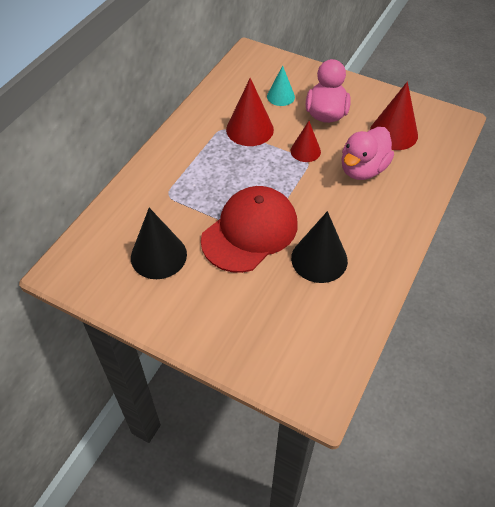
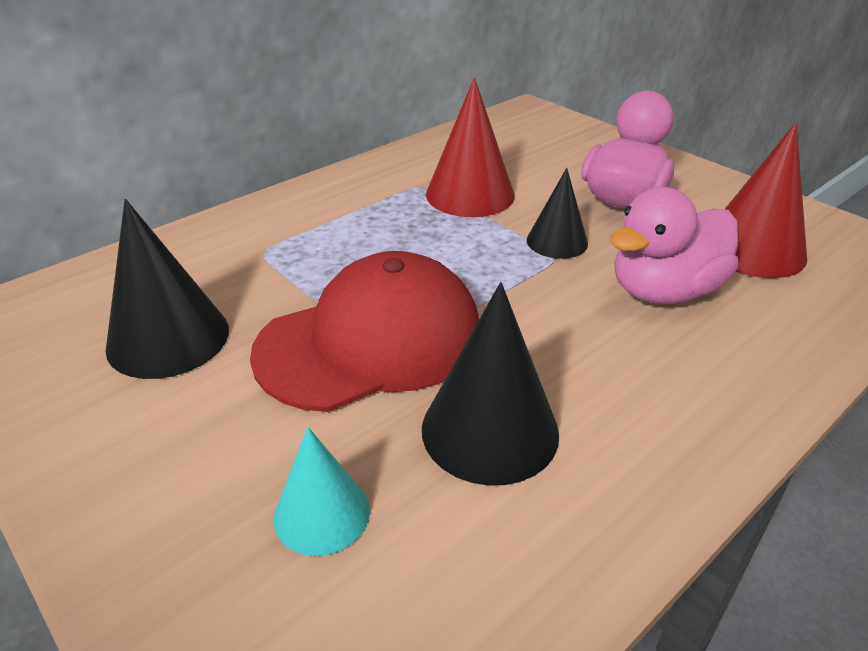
camera: 20 degrees right, 15 degrees down
(280, 96) = (550, 164): turquoise cone -> turquoise cone (322, 513)
(305, 151) = (557, 241): red cone -> black cone

